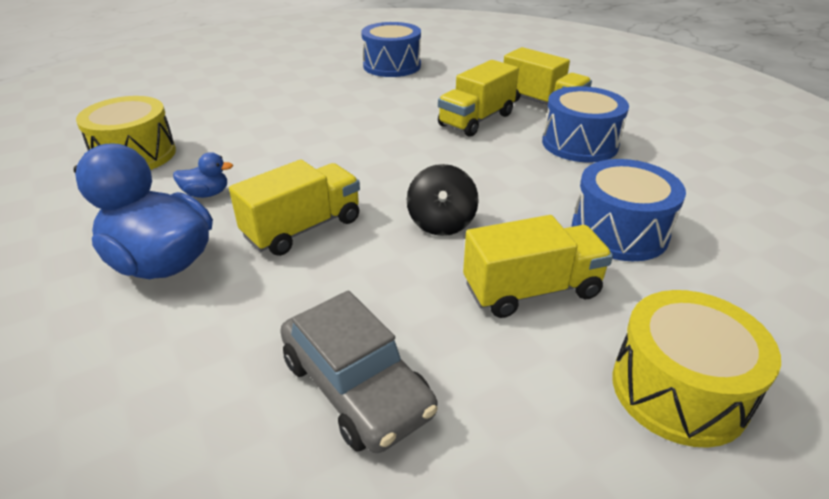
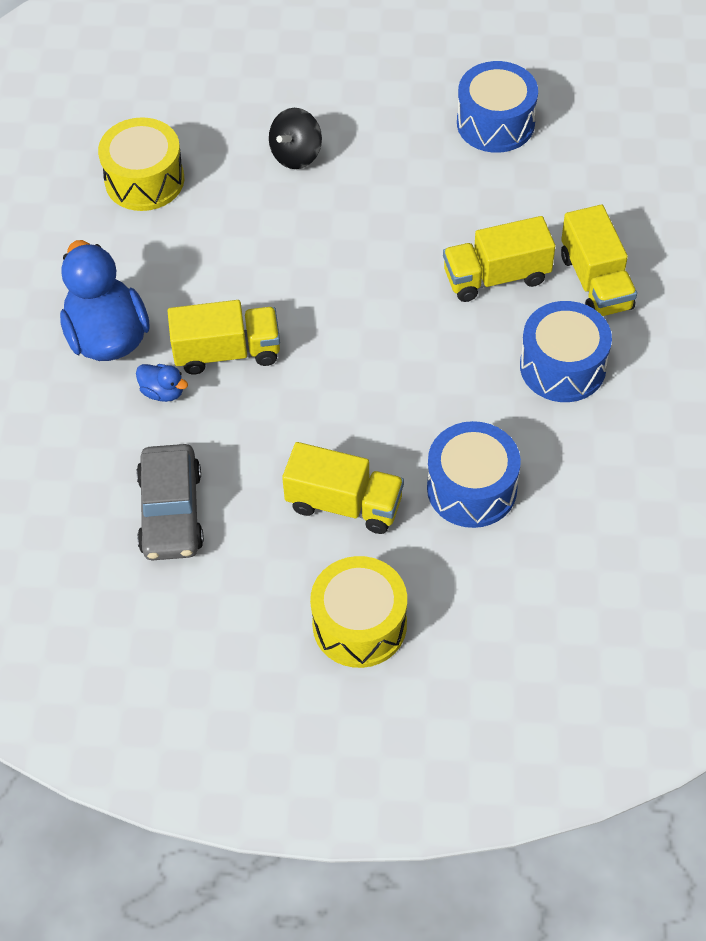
camera: 35 degrees right, 20 degrees up
(206, 194) = (177, 269): blue duck -> blue duck (163, 392)
(441, 223) = (337, 402): black spinning top -> black spinning top (296, 154)

